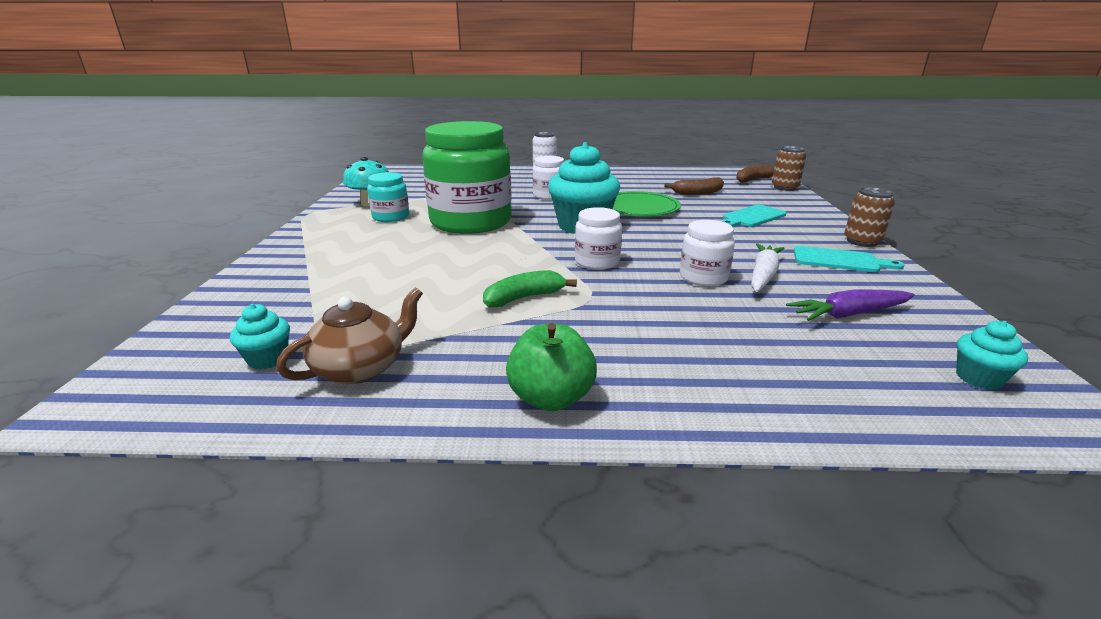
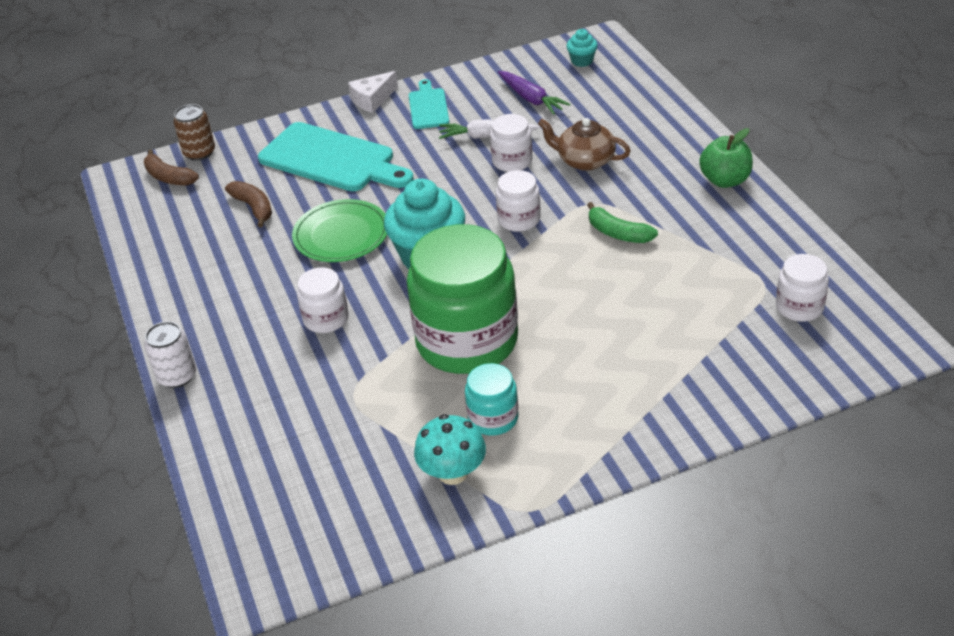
camera: 110 degrees left, 15 degrees up
(268, 359) = (799, 307): turquoise cupcake -> white jar
(361, 368) = (767, 261): brown teapot -> brown teapot (585, 160)
(752, 217) = (332, 160): turquoise cutting board -> turquoise cutting board, size x1.88
(862, 241) = (372, 99): brown can -> white cheese

